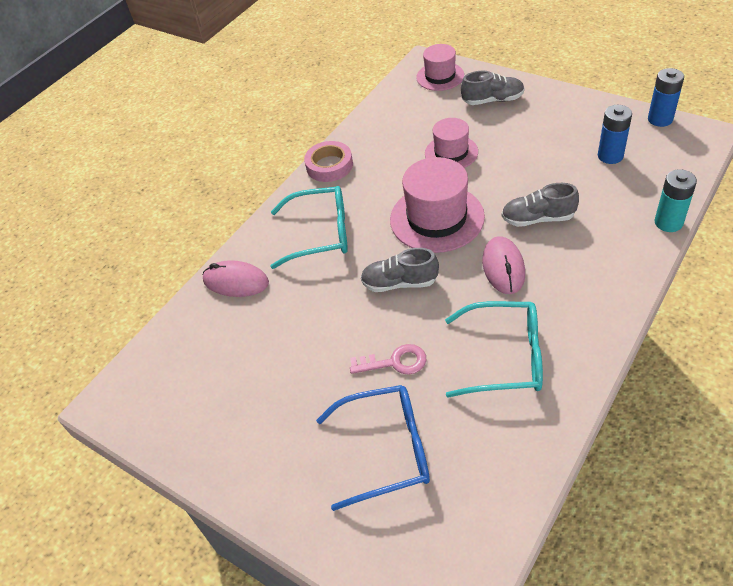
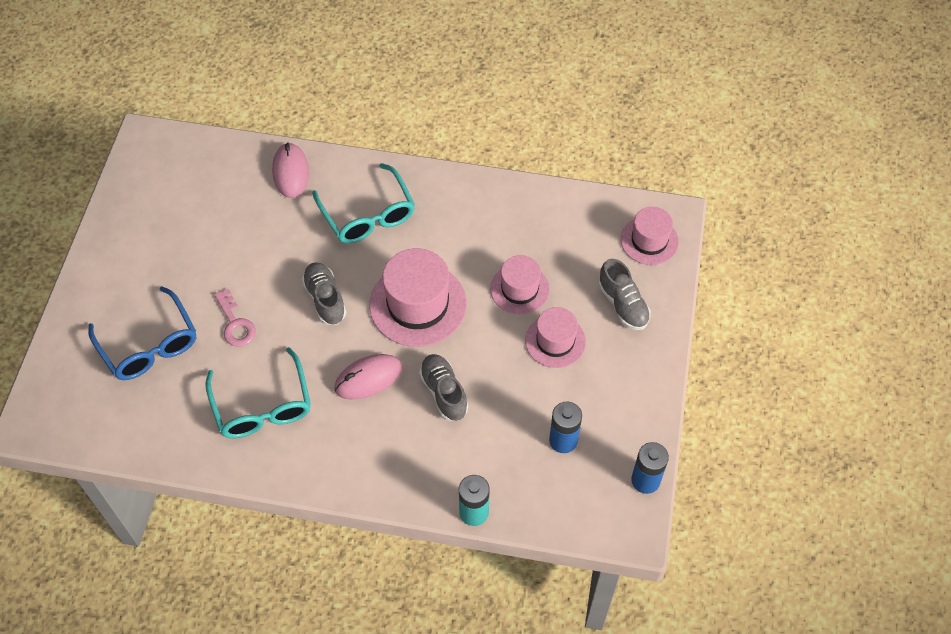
camera: 60 degrees right, 10 degrees up
(329, 166) = (464, 187): pink tape -> none
(511, 142) = (555, 341): none -> pink hat

